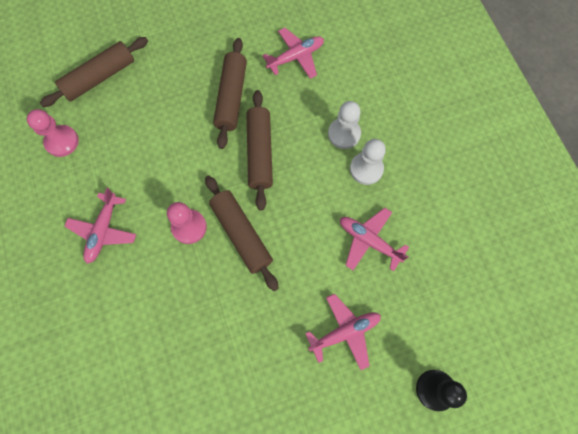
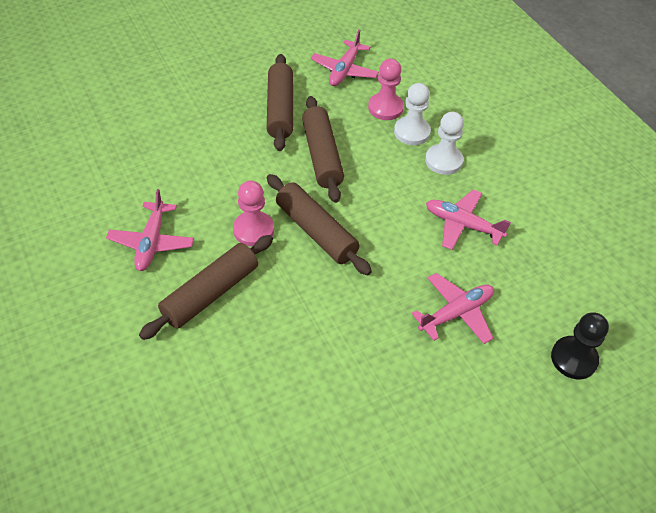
camera: 10 degrees left, 20 degrees down
(62, 141) = (90, 163): pink pawn -> pink pawn (385, 108)
(100, 78) = (127, 102): brown rolling pin -> brown rolling pin (211, 293)
(296, 57) = (344, 70): pink plane -> pink plane turned 150 degrees clockwise

